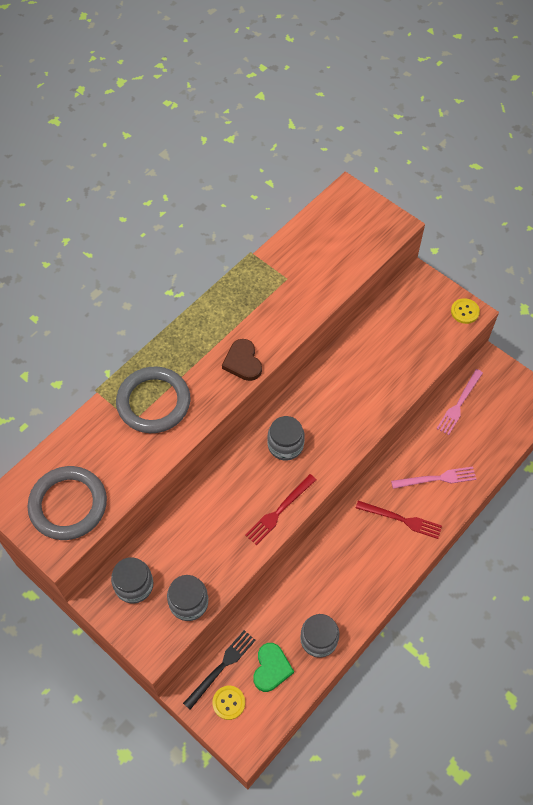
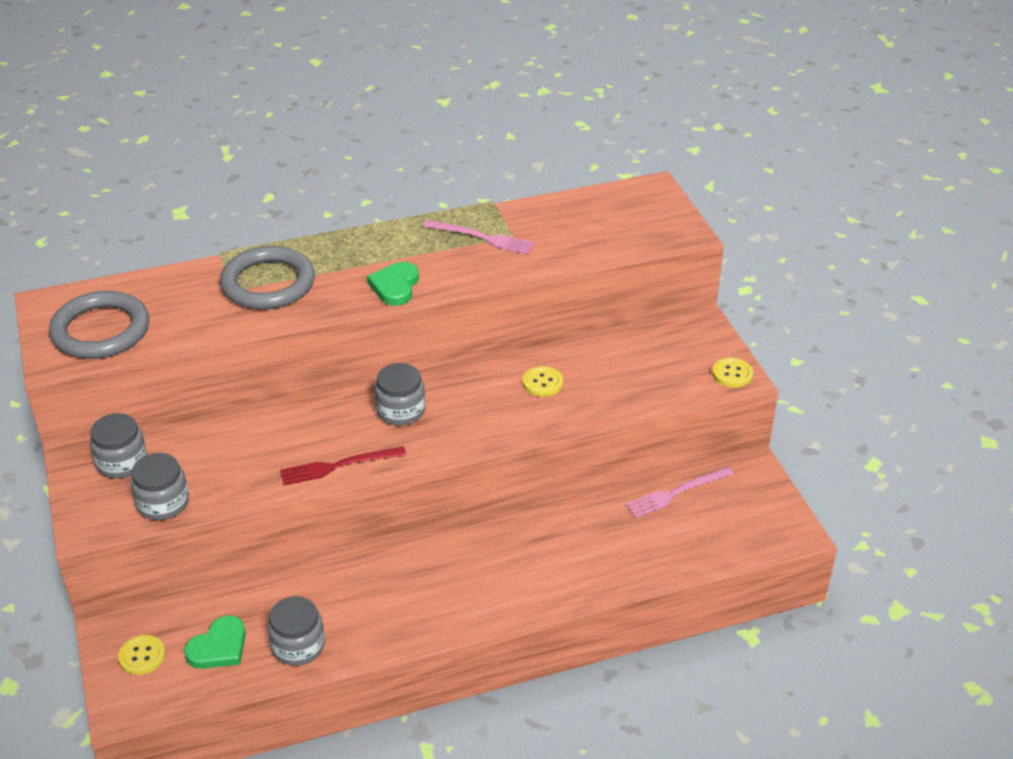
camera: 30 degrees right, 20 degrees down
(221, 667) = (165, 618): black fork -> none
(243, 362) = (395, 286): brown heart -> green heart
(357, 376) = (542, 383): none -> yellow button
(401, 519) = (502, 575): red fork -> none
(437, 478) = (583, 554): pink fork -> pink fork (482, 238)

